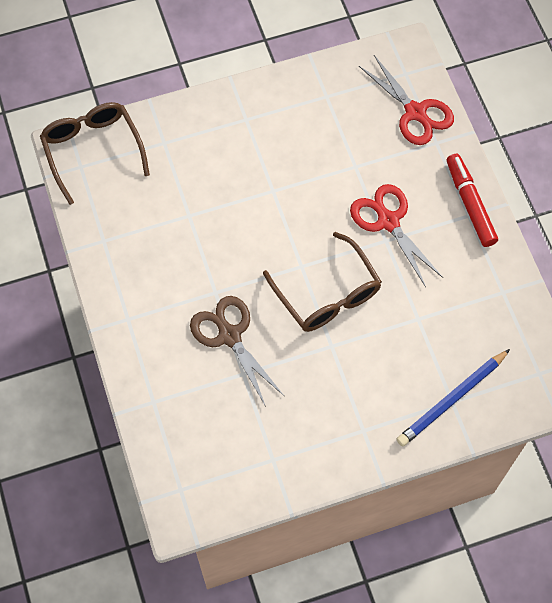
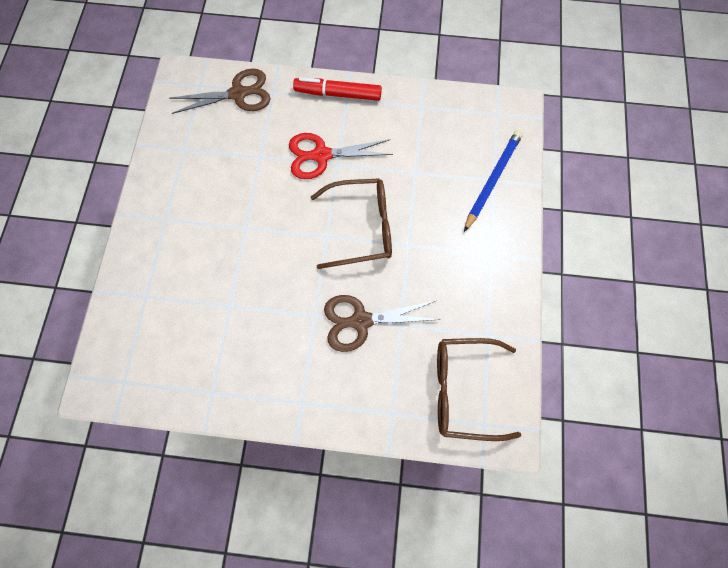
camera: 65 degrees left, 5 degrees up
(93, 150) = (114, 363): brown glasses -> brown glasses (464, 390)
(415, 112) = (238, 94): red scissors -> brown scissors
(451, 399) = (492, 180): blue pencil -> blue pencil turned 135 degrees counterclockwise

